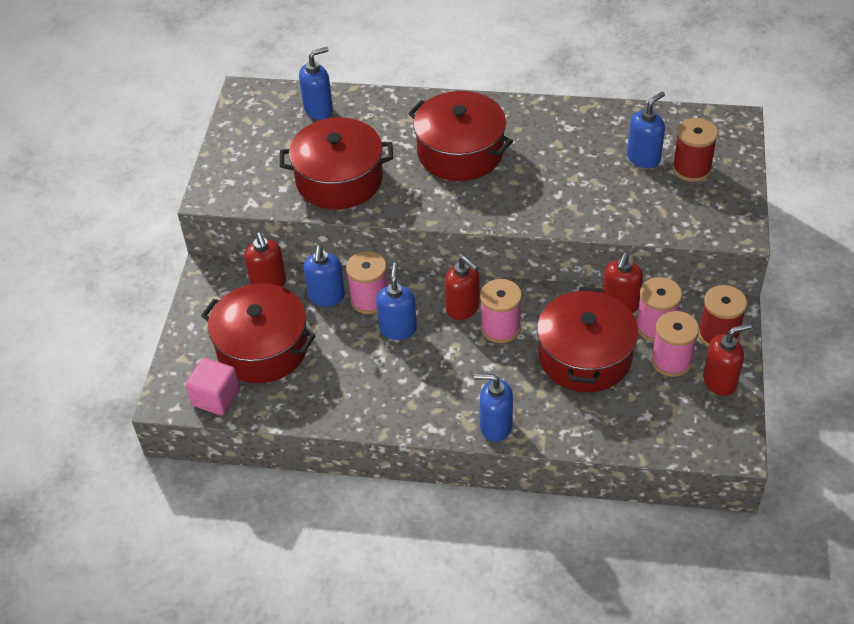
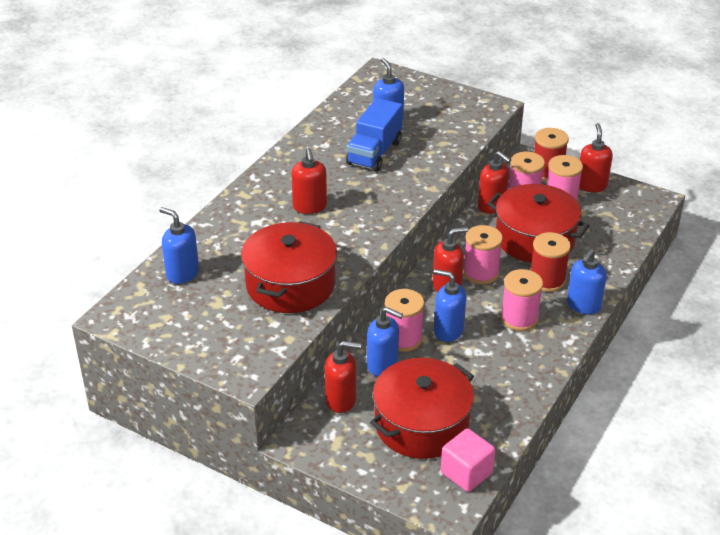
camera: 70 degrees left, 10 degrees down
(318, 109) = (182, 273): blue soap dispenser -> blue soap dispenser turned 45 degrees counterclockwise
(445, 378) = (519, 318): none -> pink spool
(460, 152) = (310, 207): red pot -> red soap dispenser
(579, 166) = (374, 153): none -> blue truck
(691, 168) = (415, 105): red spool -> red spool (547, 280)

